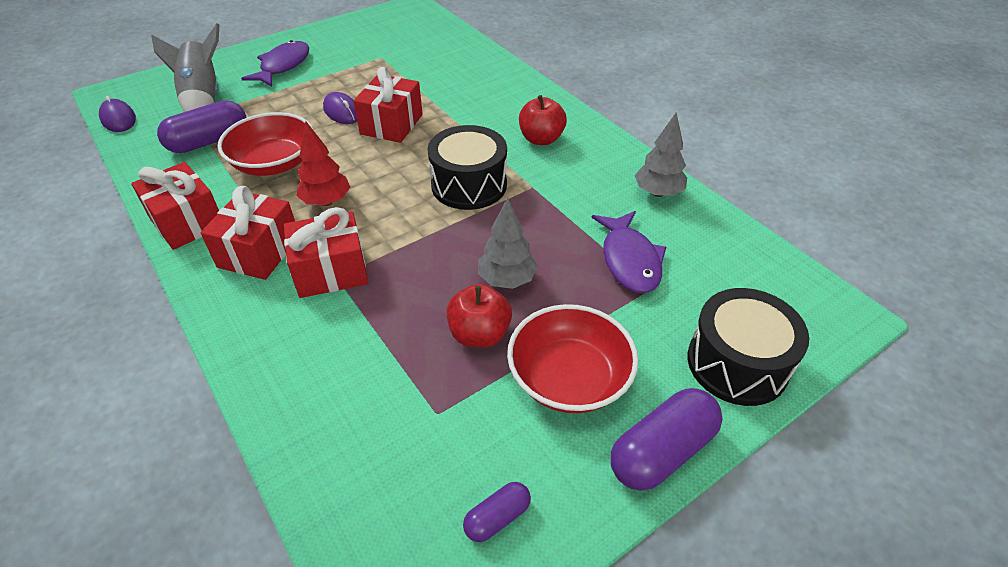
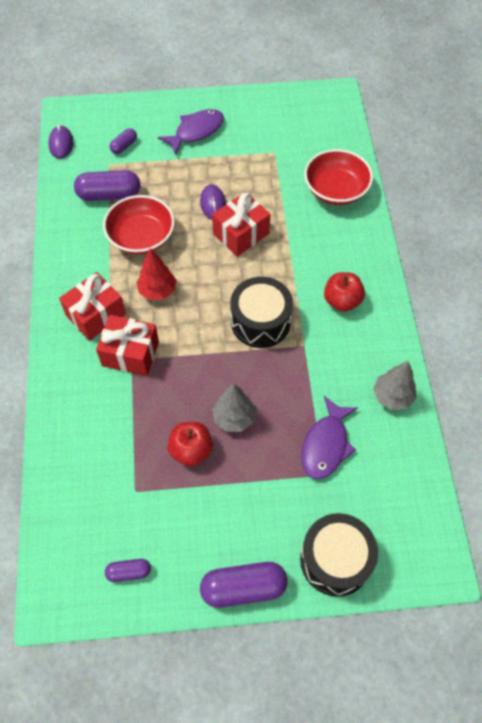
camera: 30 degrees right, 15 degrees up
(187, 222) = (65, 267): red gift -> none
(203, 99) = (124, 146): grey rocket -> purple capsule
(569, 378) = (224, 511): red bowl -> red bowl (336, 190)

